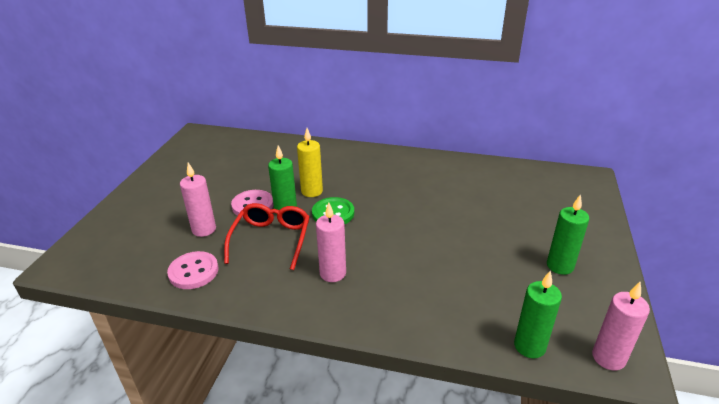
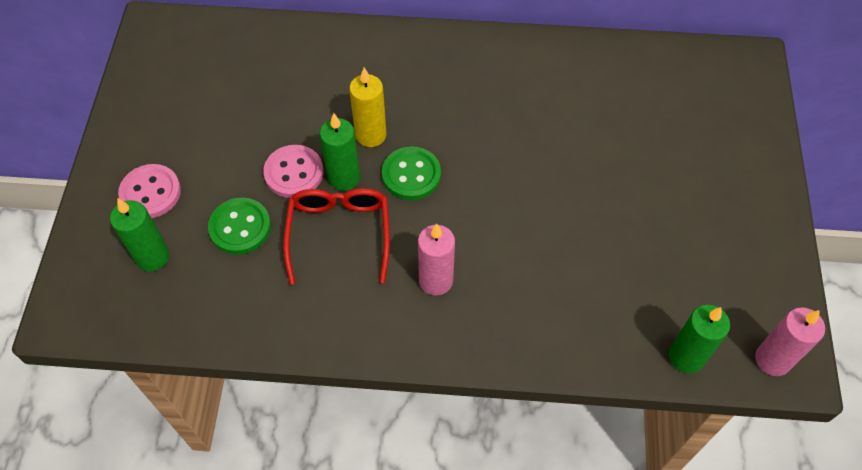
camera: 10 degrees left, 25 degrees up
(193, 272) = (253, 302): pink button -> pink button (150, 193)
(204, 229) = (240, 227): pink candle -> green button
(560, 266) = (716, 230): green candle -> green candle (152, 257)

